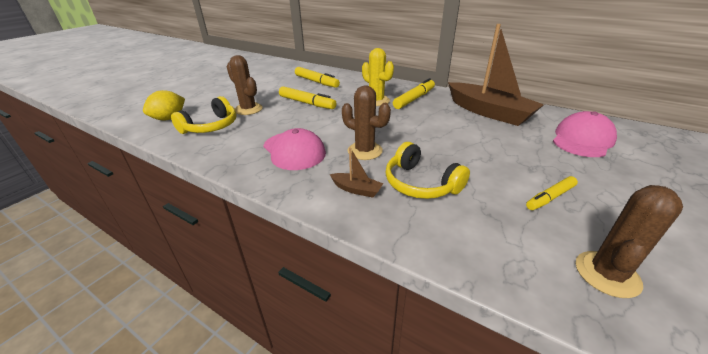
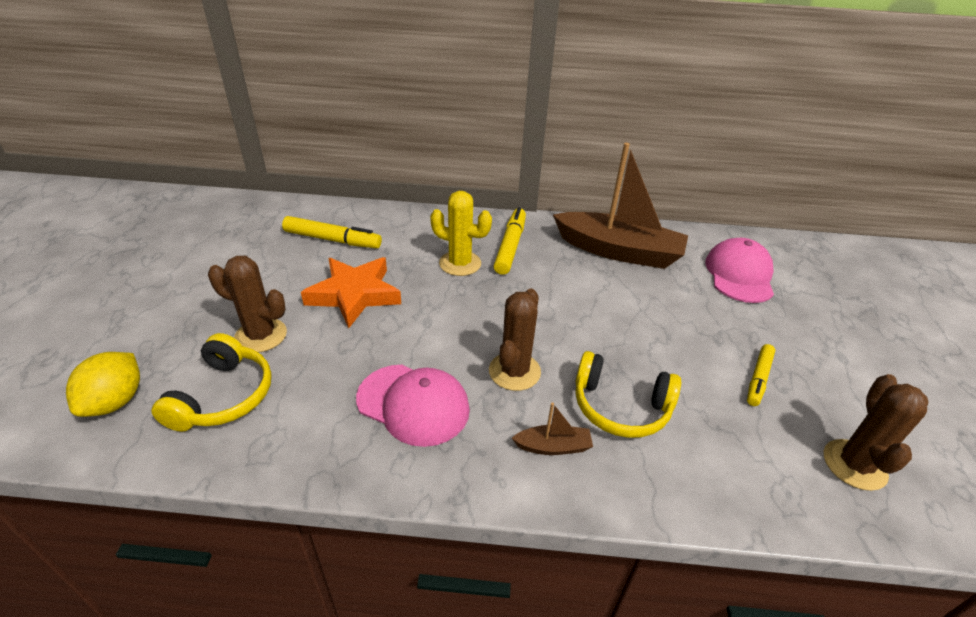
camera: 30 degrees left, 5 degrees up
(307, 103) = (354, 294): yellow marker -> orange star
(365, 151) = (514, 371): brown cactus -> brown cactus turned 75 degrees counterclockwise

